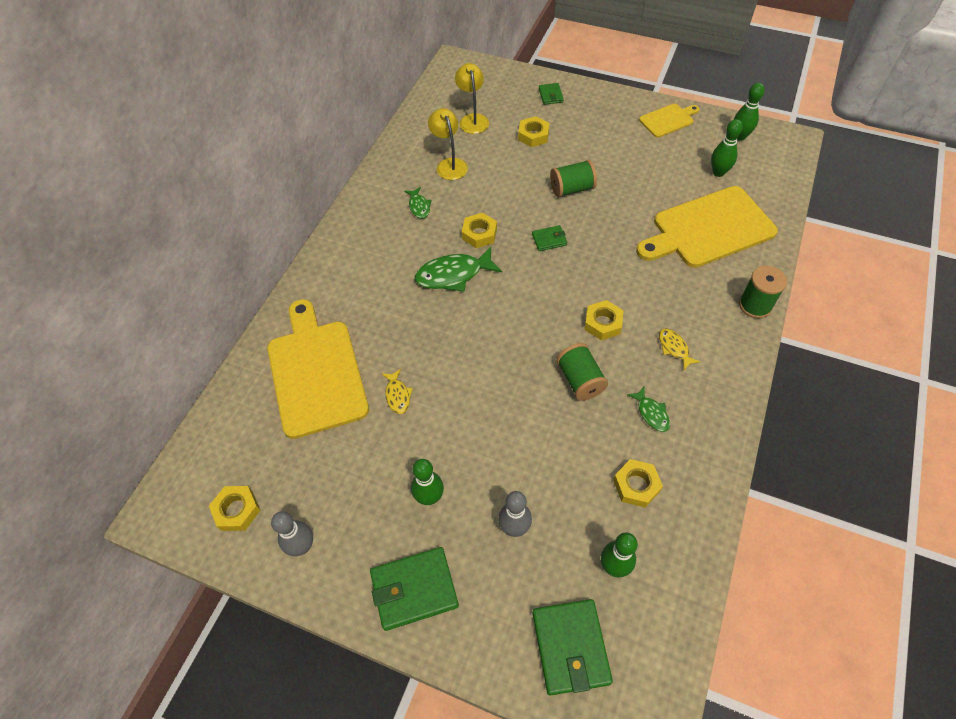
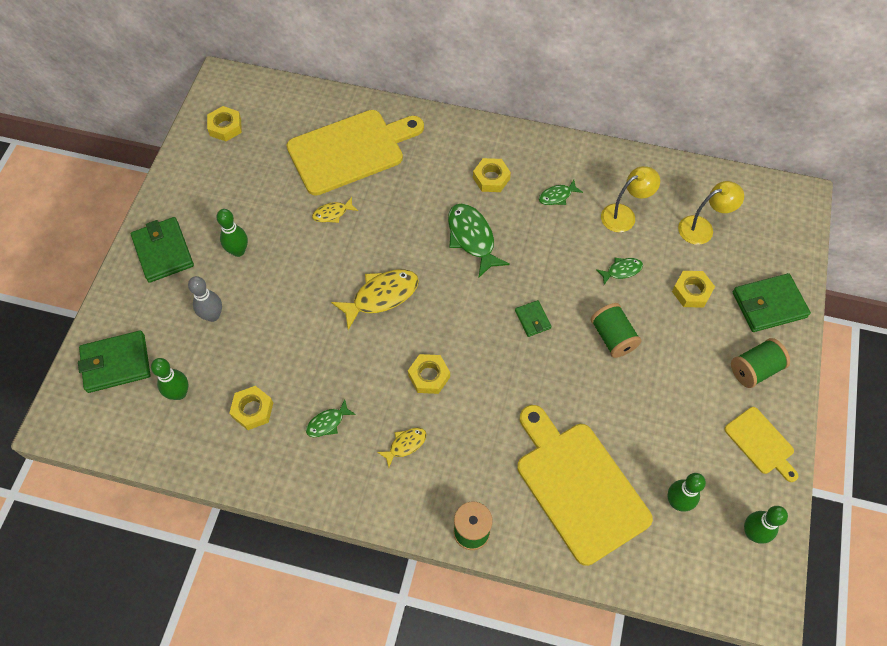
camera: 80 degrees right, 5 degrees up
(302, 546) = (197, 174): grey bowling pin -> none
(479, 234) = (529, 254): yellow nut -> yellow nut (491, 178)
(506, 174) = (621, 270): none -> green fish
(510, 356) = (381, 296): none -> yellow fish
(550, 95) = (769, 305): green wallet -> green wallet, size x1.89
(580, 380) = (360, 358): green spool -> green spool (754, 369)

